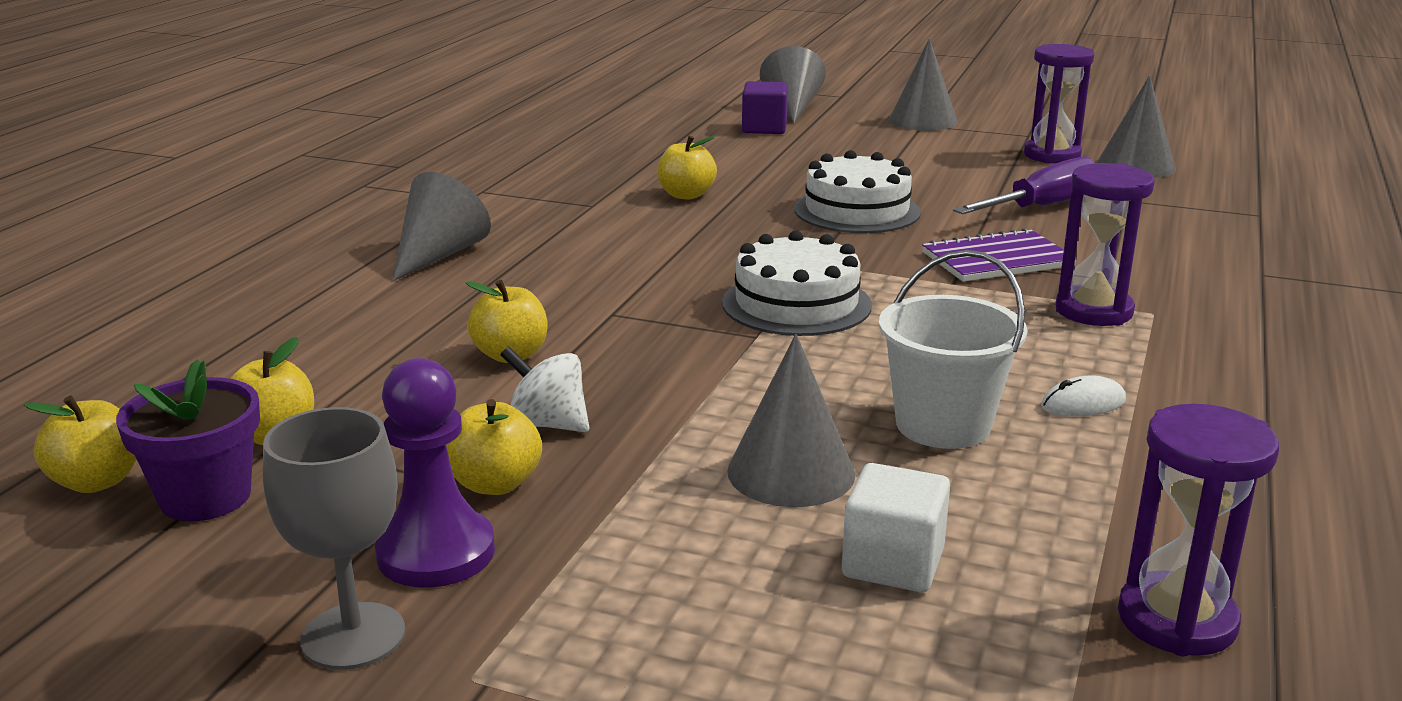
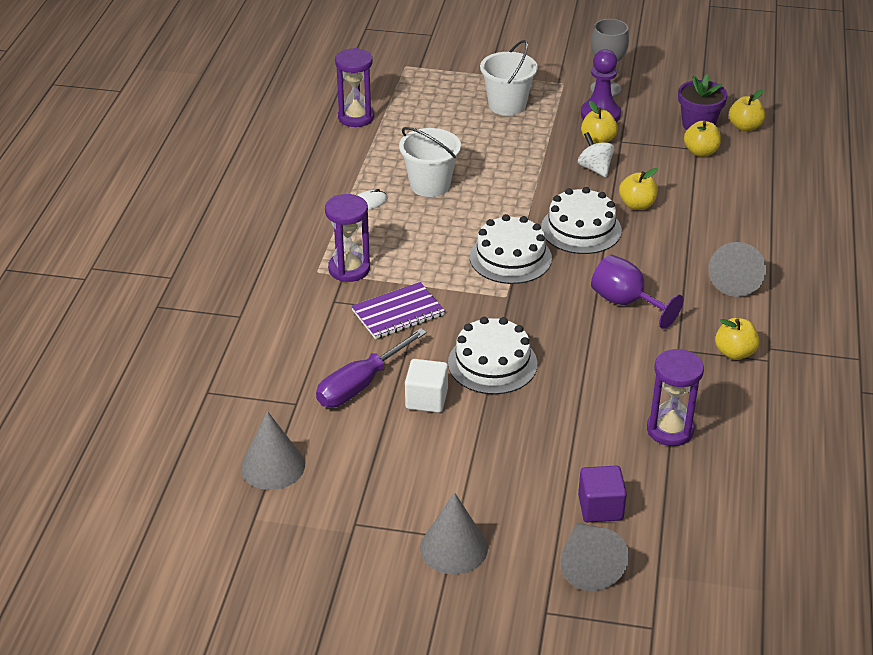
camera: 170 degrees right, 15 degrees up
(548, 424) = (595, 168): white spinning top -> white spinning top turned 135 degrees counterclockwise
(632, 246) = (625, 302): none -> purple goblet
(647, 330) = (581, 229): none -> white cake
(686, 195) = (619, 372): yellow apple -> yellow apple (734, 353)
(692, 613) = (507, 105): none -> white bucket
(791, 472) = (488, 156): grey cone -> none
(893, 563) = (446, 126): white cube -> white cube (426, 399)
(1052, 155) = (340, 479): purple hourglass -> purple hourglass (670, 430)

